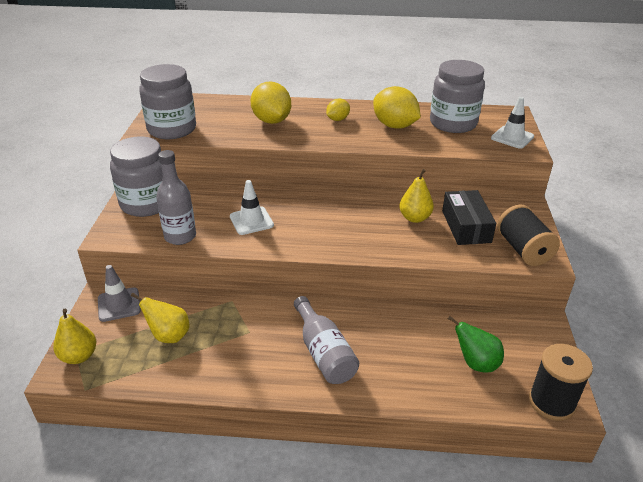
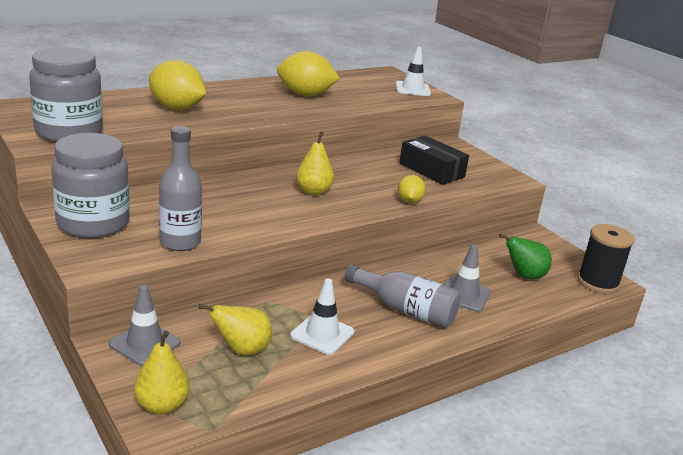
camera: 40 degrees left, 10 degrees down
(251, 221) = (238, 210): white traffic cone -> white traffic cone (322, 334)
(337, 119) = (244, 97): yellow lemon -> yellow lemon (409, 201)
(392, 359) = (464, 295): none -> grey traffic cone
(414, 218) = (384, 173): yellow pear -> yellow pear (313, 192)
(453, 123) = (352, 86): grey jar -> none
(523, 250) = (491, 176): black spool -> none

